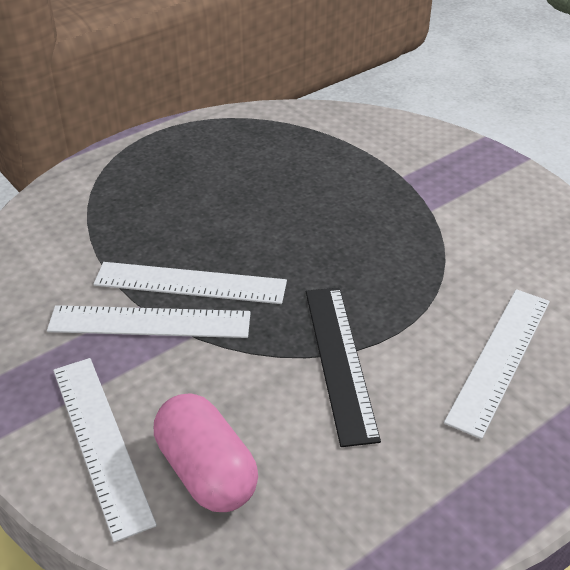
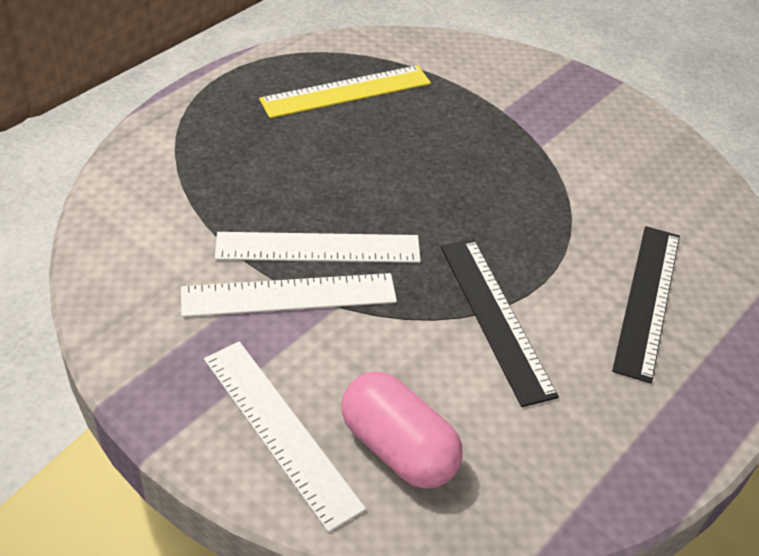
camera: 15 degrees left, 5 degrees up
(260, 152) = (346, 92): none -> yellow ruler
(499, 359) = (647, 300): white ruler -> black ruler

